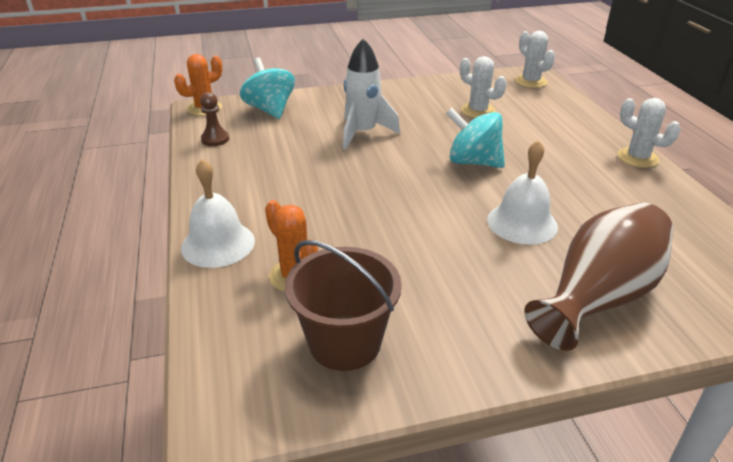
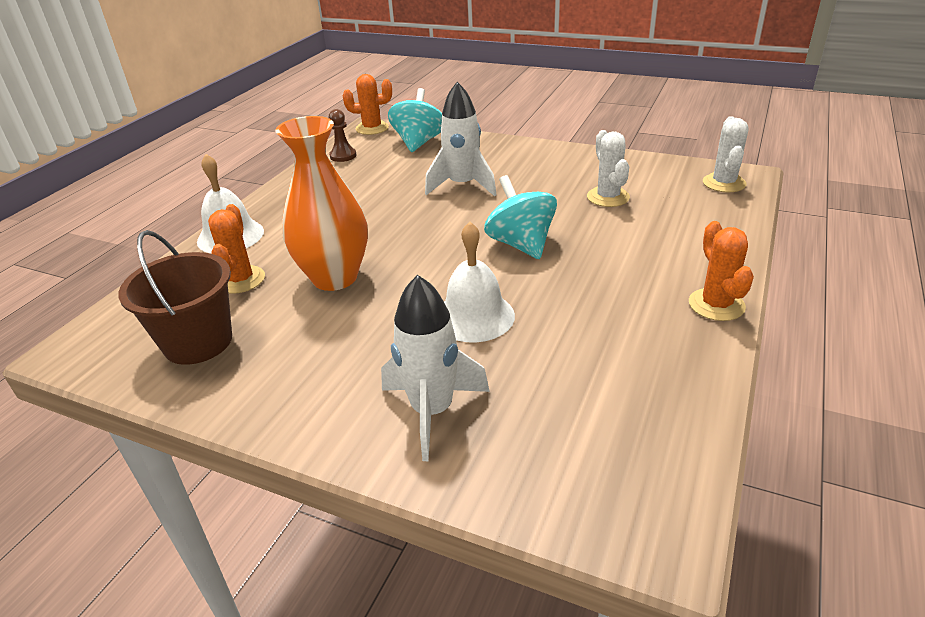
camera: 40 degrees right, 0 degrees up
(376, 239) = (335, 277): none -> orange vase
(598, 297) = (432, 411): brown vase -> white rocket
(637, 158) = (716, 305): white cactus -> orange cactus

